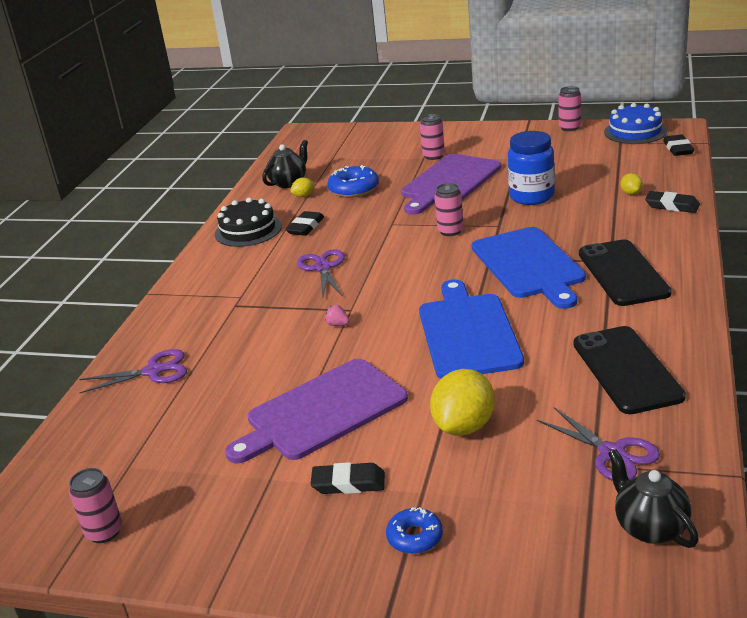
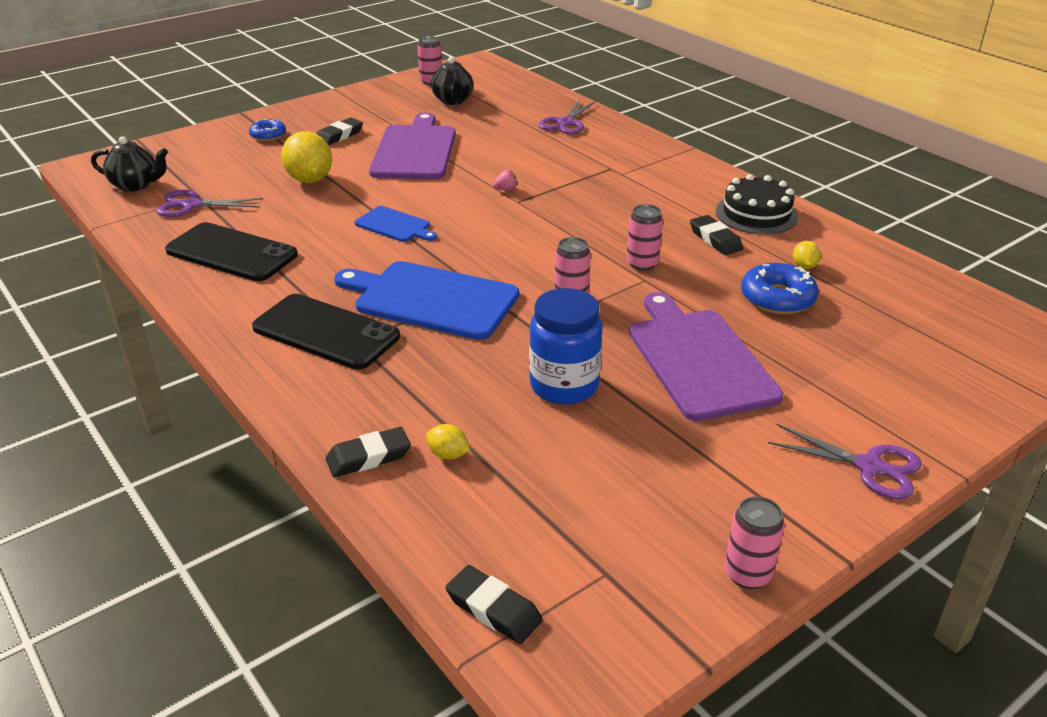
camera: 125 degrees right, 5 degrees up
(289, 182) = (862, 273): black teapot -> black teapot (453, 100)
(323, 268) = (611, 216): purple scissors -> purple scissors (869, 466)
(433, 156) = (808, 393): pink can -> pink can (642, 263)
(468, 333) = (395, 225): blue cutting board -> blue cutting board, size x0.52
(635, 132) = (625, 626): blue cake -> none

